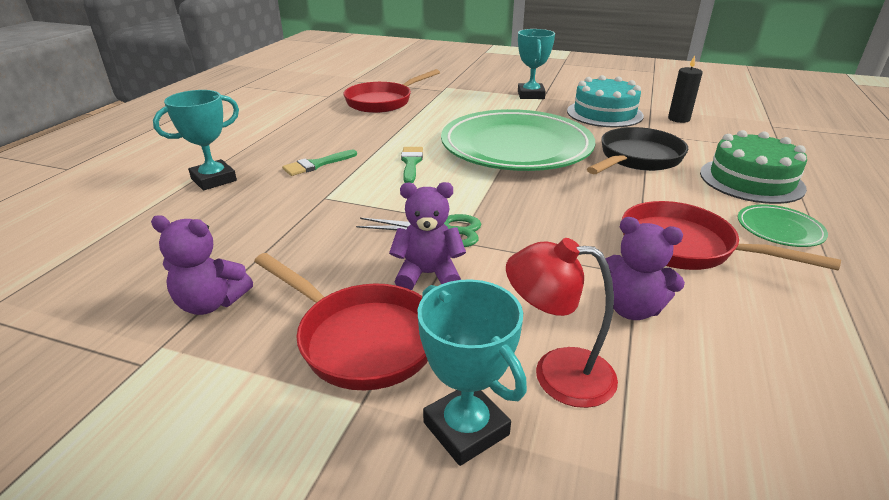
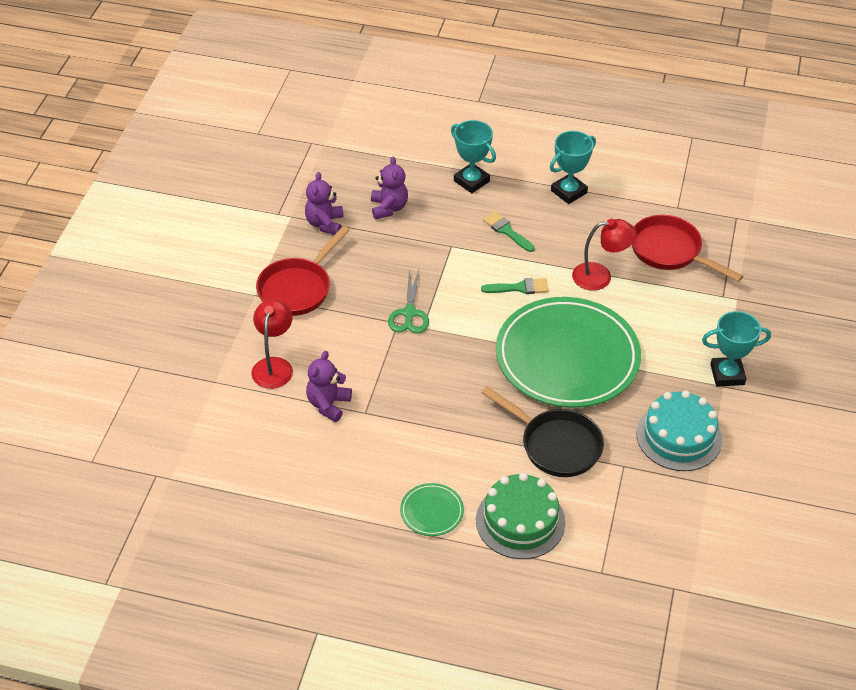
camera: 85 degrees right, 15 degrees up
(405, 127) = (600, 276): none -> red lamp
(428, 275) = (357, 310): purple teddy bear -> purple teddy bear (389, 208)
(466, 428) = (240, 331): turquoise trophy -> turquoise trophy (569, 192)
(678, 119) = (676, 502): black candle -> none
(685, 247) = (400, 446): red pan -> none

